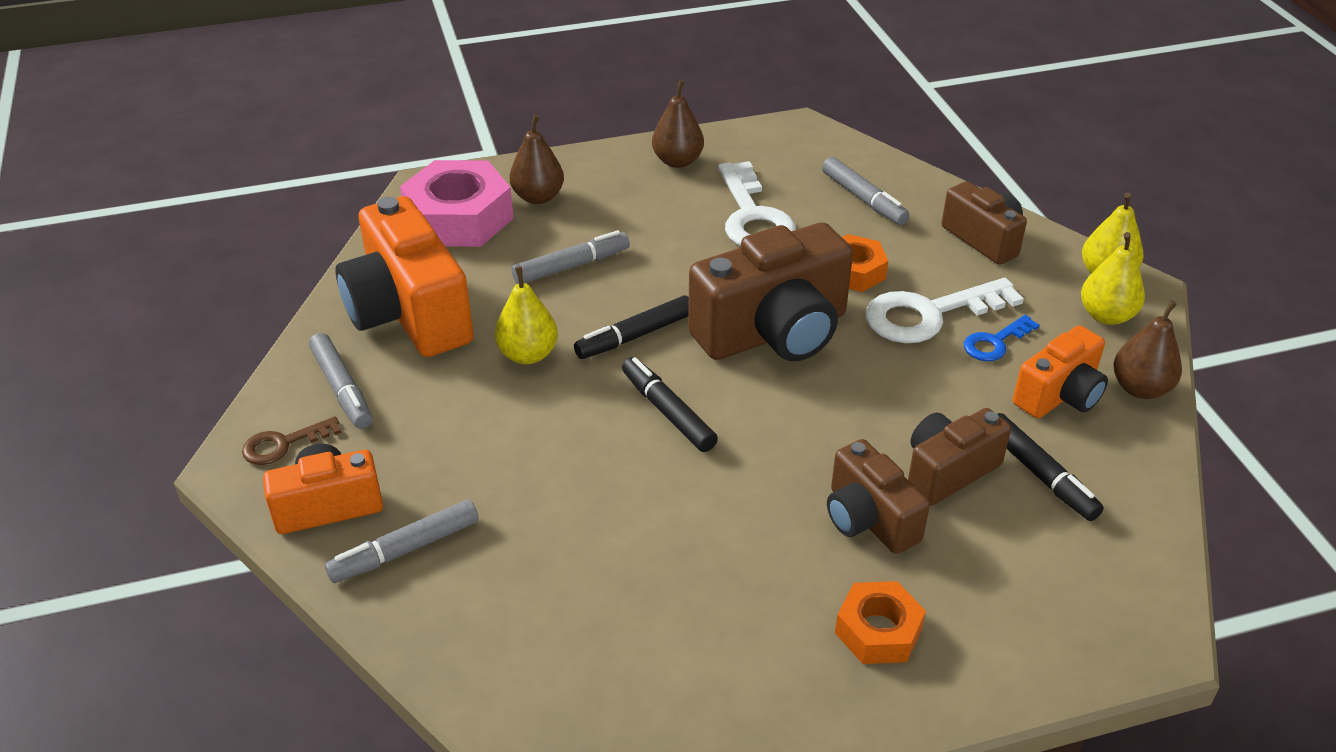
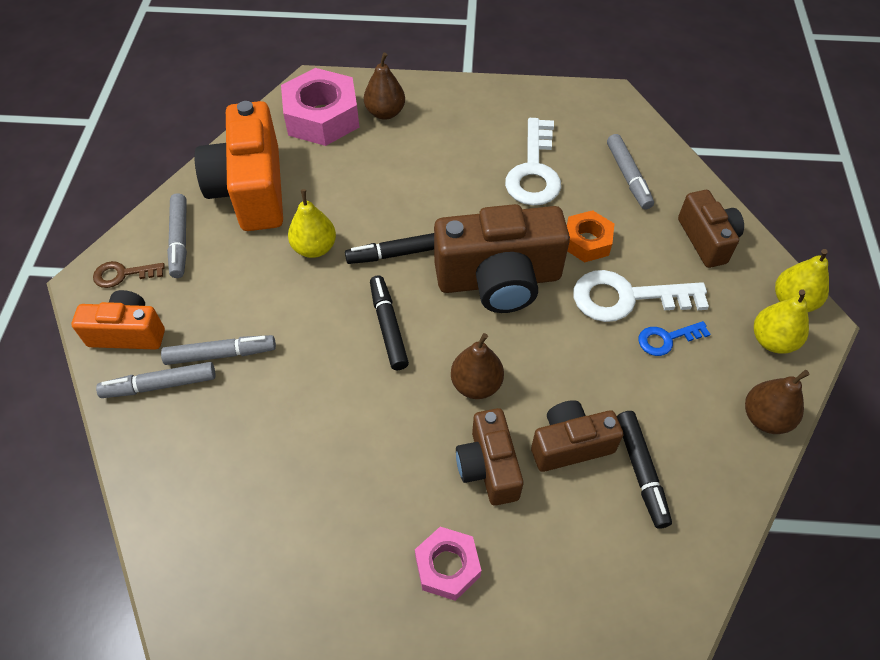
camera: 20 degrees right, 15 degrees up
(571, 266) = (380, 180): grey marker -> grey marker (221, 354)
(677, 161) = (501, 106): brown pear -> brown pear (476, 384)
(878, 631) = (447, 566): orange nut -> pink nut
(1059, 395) = (694, 403): orange camera -> none

